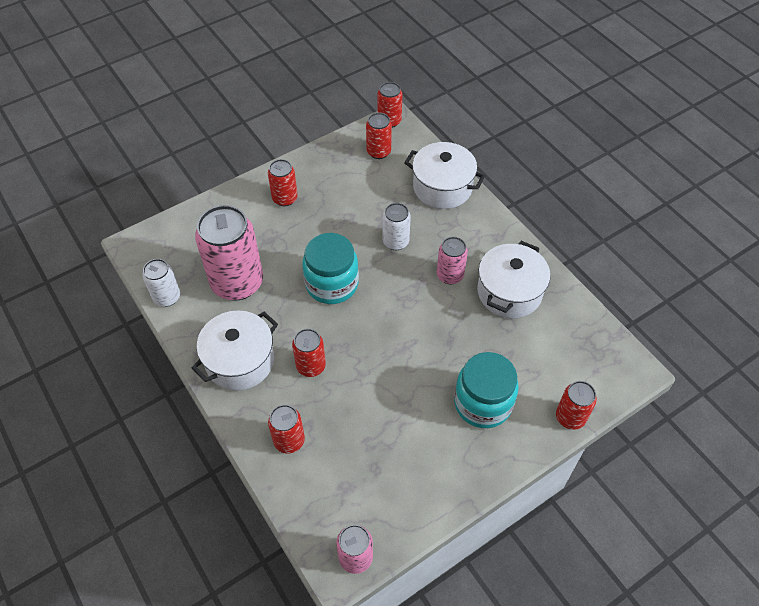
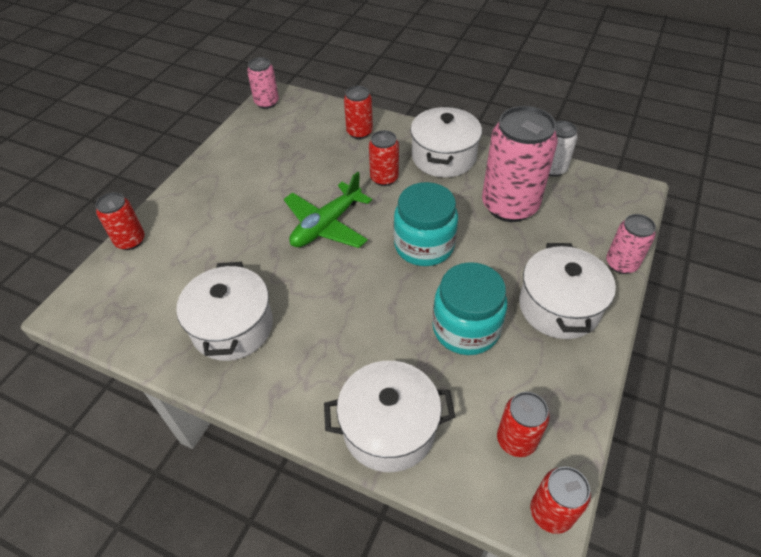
camera: 150 degrees right, 5 degrees down
(285, 198) = (559, 307): red can -> white pot
(393, 342) = (326, 225): none -> green plane
(395, 242) = (394, 320): white can -> none
(450, 275) = (309, 313): pink can -> pink can (621, 264)
(483, 403) = (217, 217): turquoise jar -> turquoise jar (466, 328)

